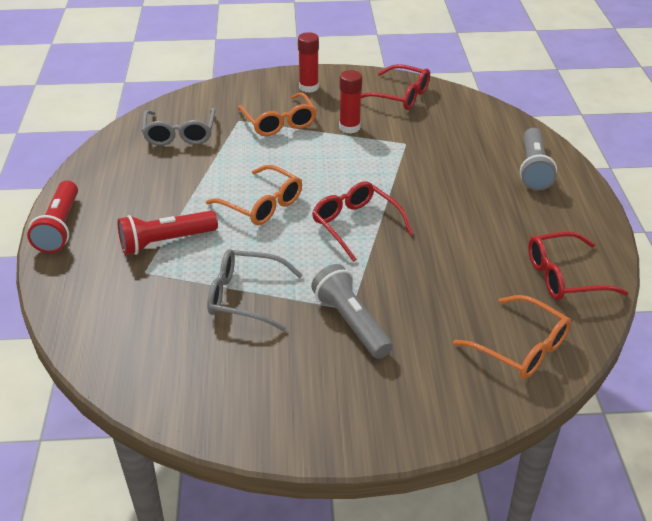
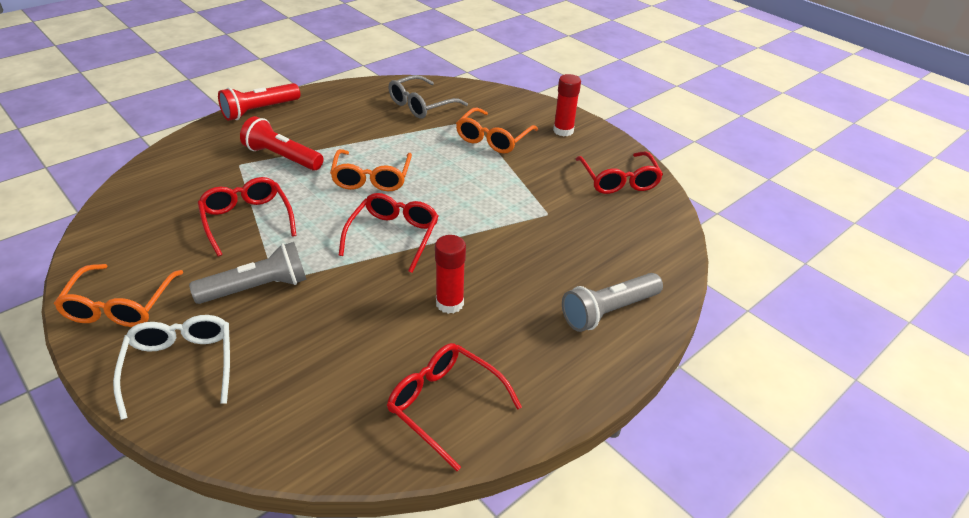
camera: 50 degrees right, 0 degrees up
(245, 296) = (247, 220): grey glasses -> red glasses
(349, 127) = (532, 174): red glue stick -> red glue stick (449, 303)
(351, 322) = (257, 288): grey flashlight -> grey flashlight turned 45 degrees clockwise
(412, 397) = (180, 366): none -> white glasses
(521, 348) = (301, 415): orange glasses -> orange glasses (120, 306)

